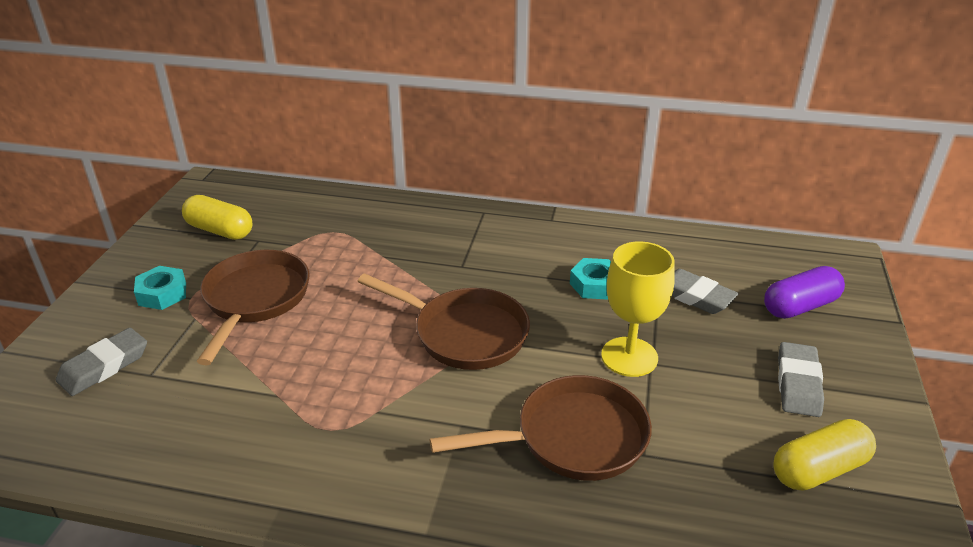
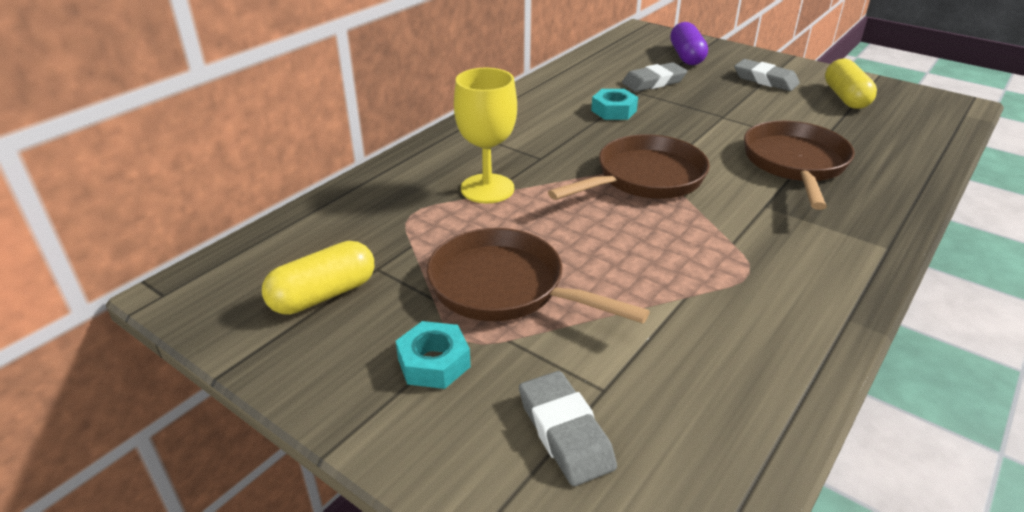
camera: 65 degrees left, 0 degrees up
(629, 357) = (712, 121): yellow goblet -> yellow goblet (487, 188)

